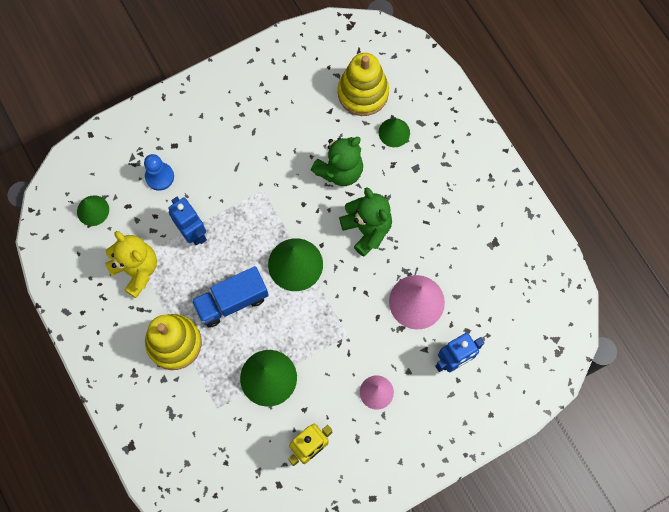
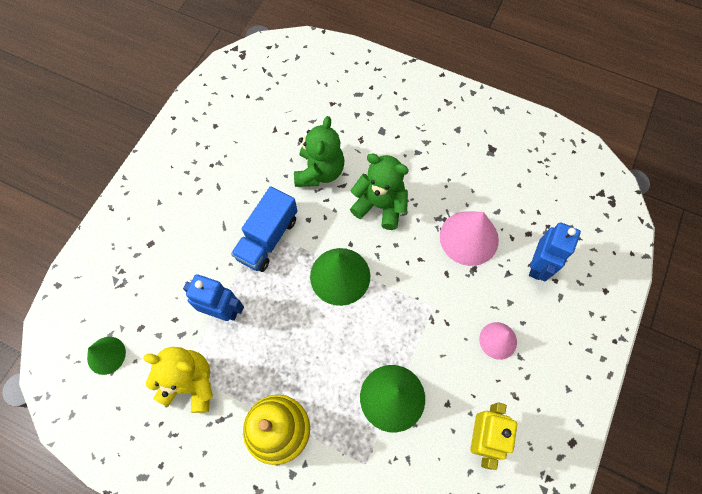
camera: 35 degrees left, 5 degrees down
(159, 177) = (155, 280): blue pawn -> none
(232, 301) = (306, 349): blue truck -> blue truck (268, 238)
(363, 93) = (292, 99): yellow stacking toy -> none
(394, 132) = (342, 114): green cone -> none

